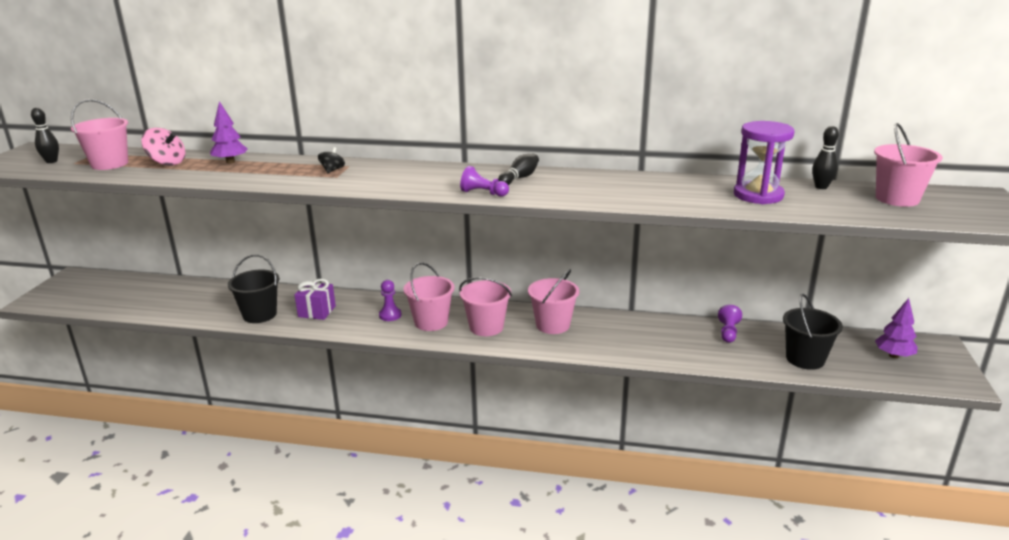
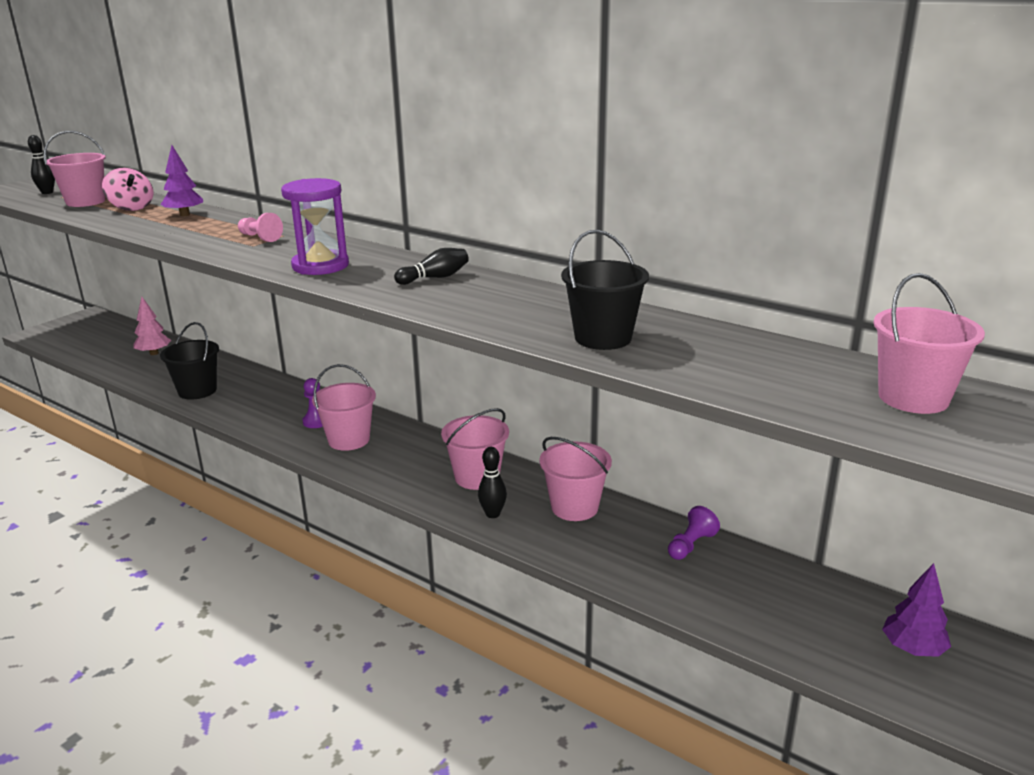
camera: 25 degrees right, 0 degrees up
(181, 294) = (154, 353): none -> pink tree
(317, 311) = (251, 400): purple gift -> none
(332, 170) = (260, 238): black spinning top -> pink pawn
(483, 193) = (366, 289): purple pawn -> none
(486, 327) = (400, 460): pink bucket -> pink bucket (574, 507)
(758, 195) = (701, 353): purple hourglass -> purple hourglass (320, 266)
(805, 359) = (764, 613): black bucket -> black bucket (603, 338)
(821, 187) = (816, 358): black bowling pin -> black bowling pin (492, 514)

